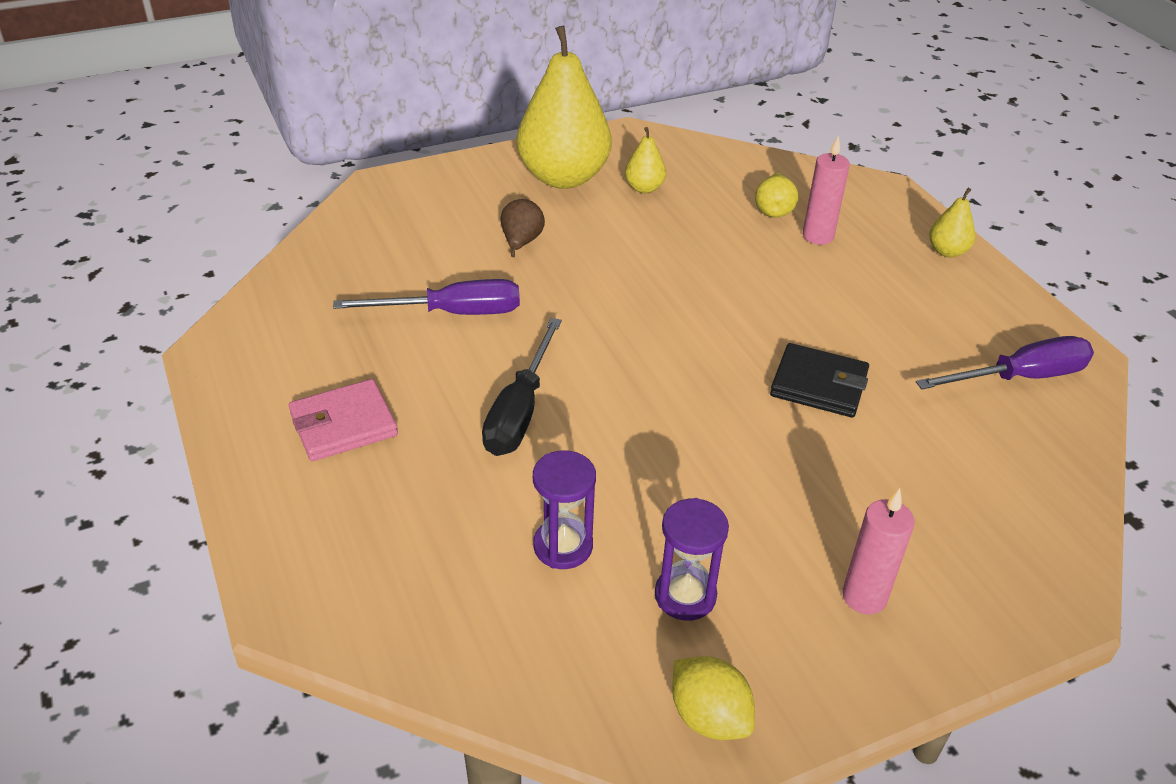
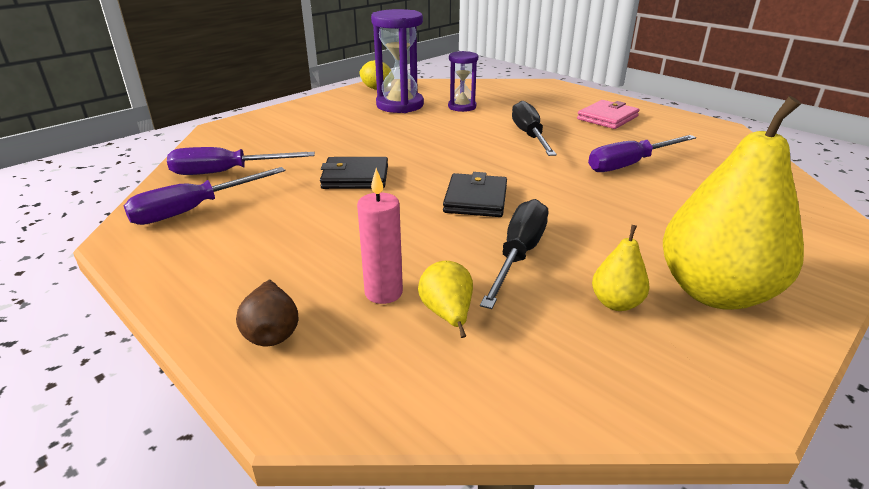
camera: 160 degrees right, 10 degrees down
(521, 243) = (653, 215): brown pear -> brown pear (272, 332)
(685, 309) = (475, 199): none -> black wallet
(685, 596) = (400, 105): purple hourglass -> purple hourglass, size x1.69
(687, 239) = (519, 254): none -> black screwdriver
(864, 597) = (319, 116): pink candle -> none
(947, 251) = (224, 312): yellow pear -> none
(1002, 445) = (226, 172): none -> purple screwdriver

